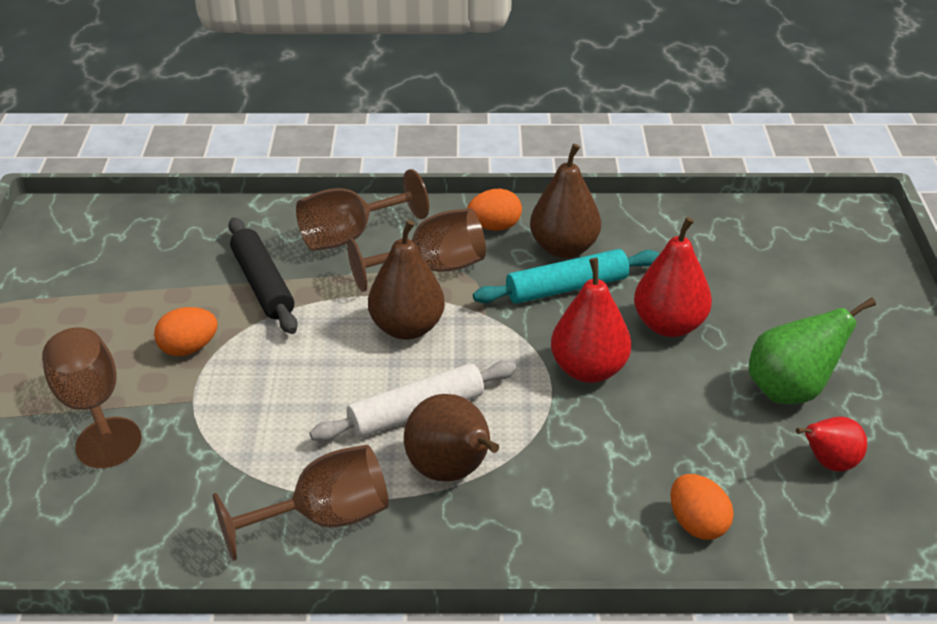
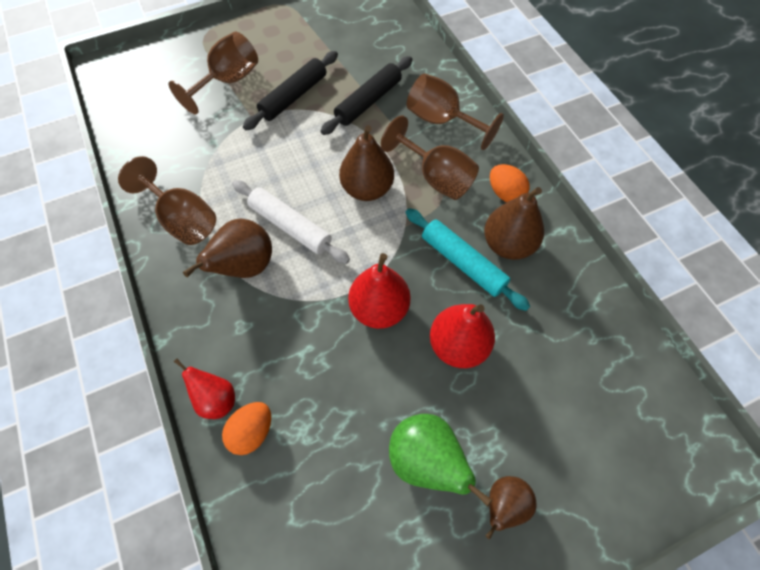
camera: 65 degrees right, 25 degrees up
(188, 349) = (293, 96): orange egg -> black rolling pin
(829, 464) = (354, 512): red pear -> red pear (216, 399)
(858, 353) = (504, 505): none -> brown pear

